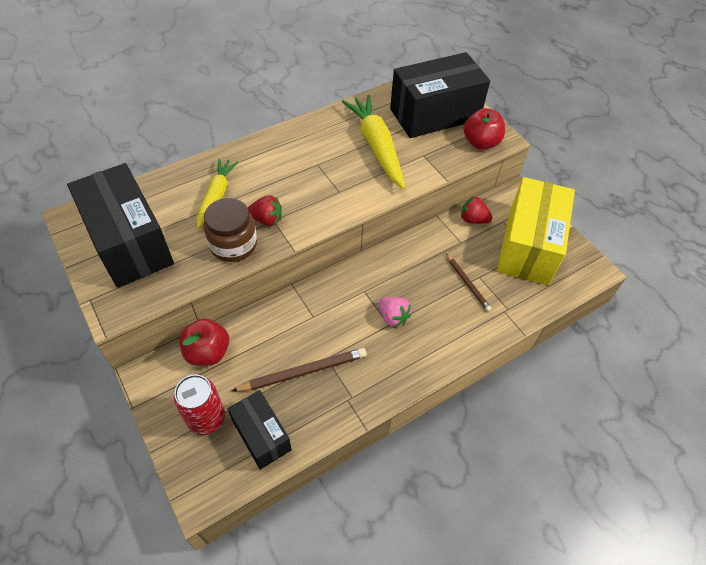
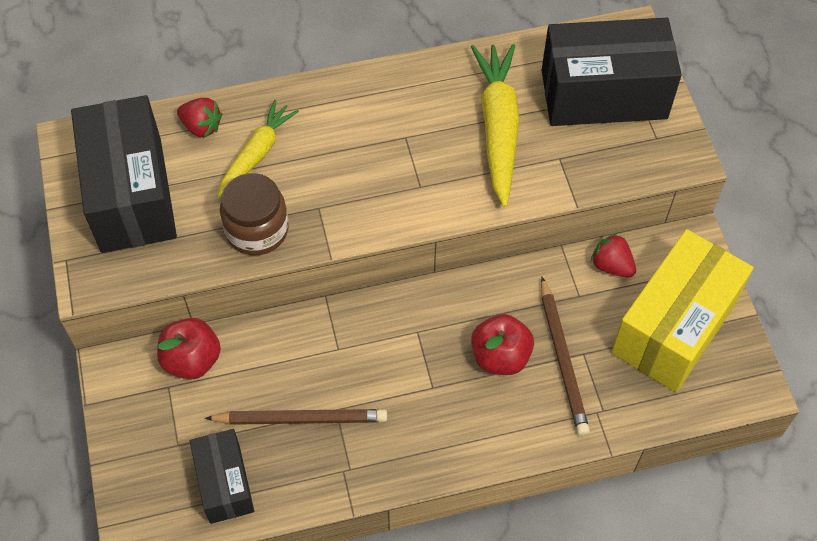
camera: 20 degrees right, 5 degrees up
(206, 418) = (166, 443): red can -> none
(266, 220) = (310, 205): red strawberry -> red strawberry (201, 127)
(393, 317) = (441, 378): pink strawberry -> none
(467, 283) = (562, 359): brown pencil -> brown pencil, size x1.61
(481, 142) = (652, 157): red apple -> red apple (500, 356)

